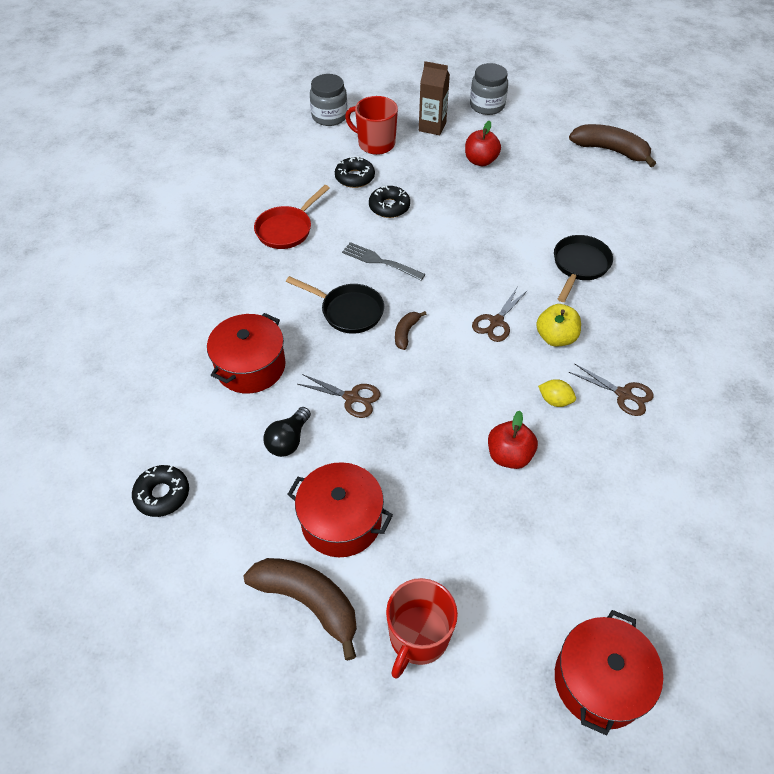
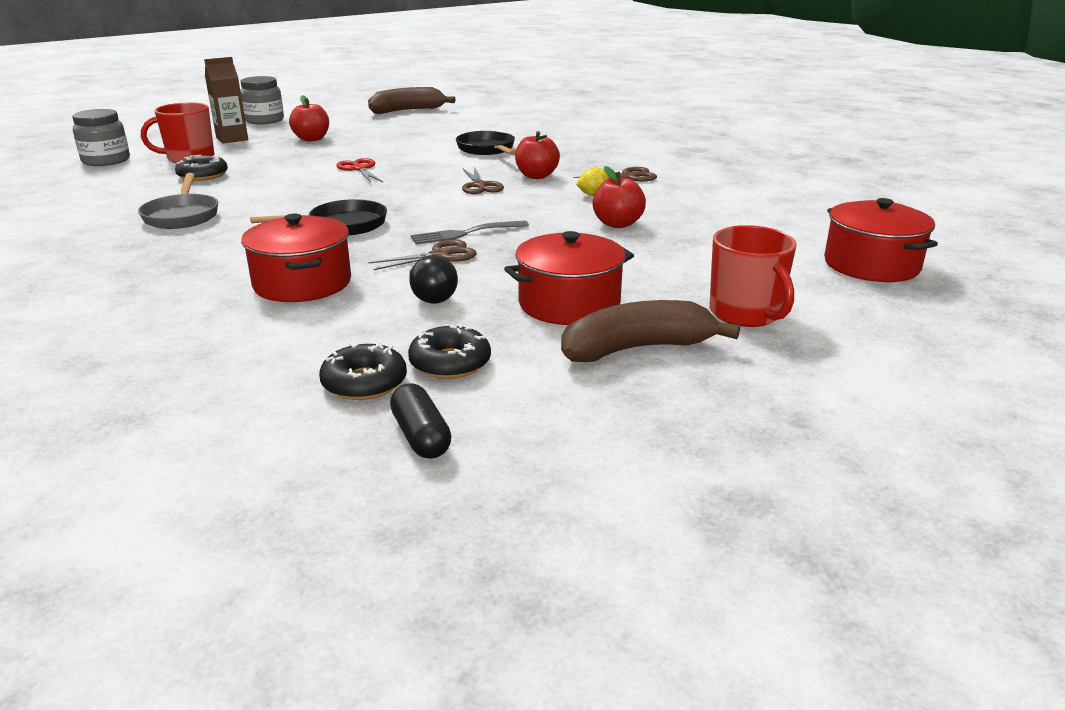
camera: 50 degrees left, 25 degrees down
(129, 563) = (421, 436): none -> black capsule
(287, 229) = (182, 216): red pan -> grey pan
(380, 261) = (320, 197): grey fork -> grey fork (466, 233)
(389, 207) = (271, 176): black donut -> black donut (450, 363)
(406, 333) = (418, 214): brown banana -> none
(453, 234) = (359, 169): none -> red scissors
(555, 337) = (536, 176): yellow apple -> red apple

